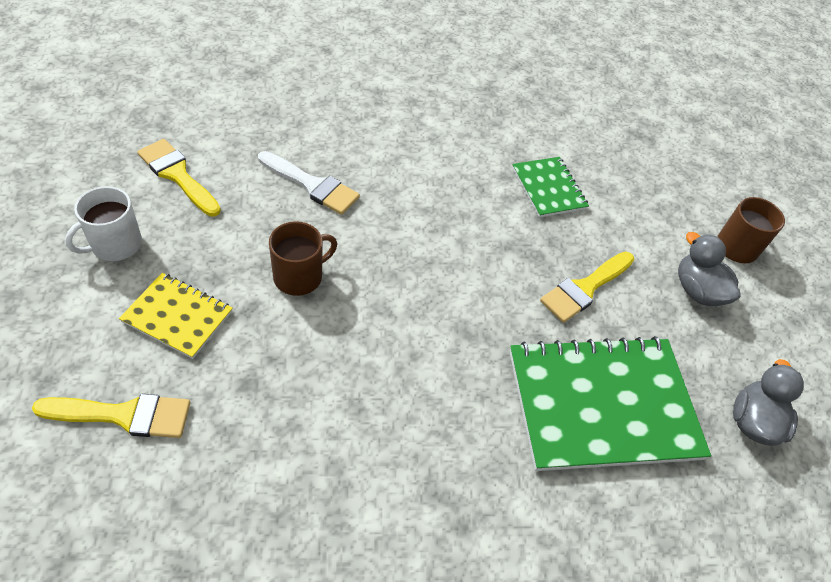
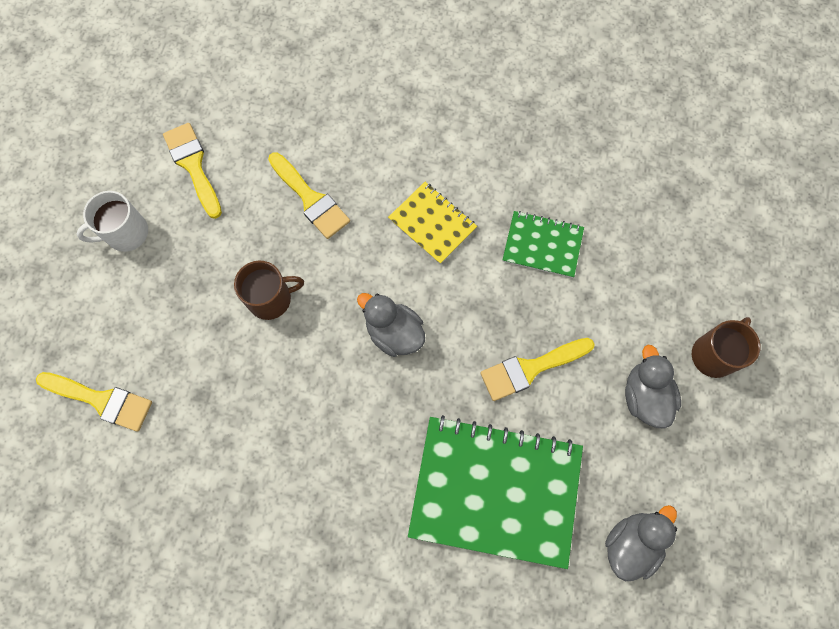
camera: 25 degrees right, 20 degrees up
(177, 316) = (161, 318): yellow notebook -> yellow notebook (432, 223)
(312, 185) = (310, 199): white brush -> yellow brush
(440, 283) = (394, 333): none -> grey duck
(548, 188) = (542, 245): green notebook -> green notebook turned 75 degrees counterclockwise

